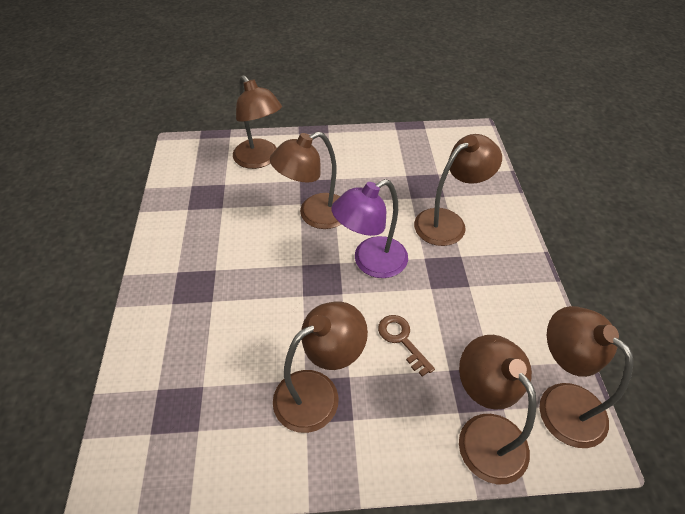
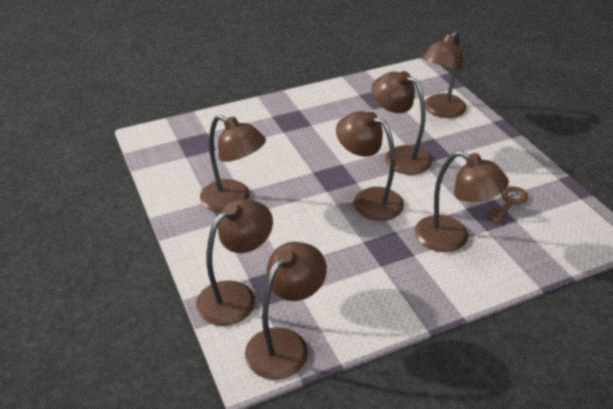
camera: 70 degrees right, 10 degrees down
(371, 262) = (368, 199): purple lamp -> brown lamp
(401, 340) = (299, 233): brown key -> brown key (509, 202)

